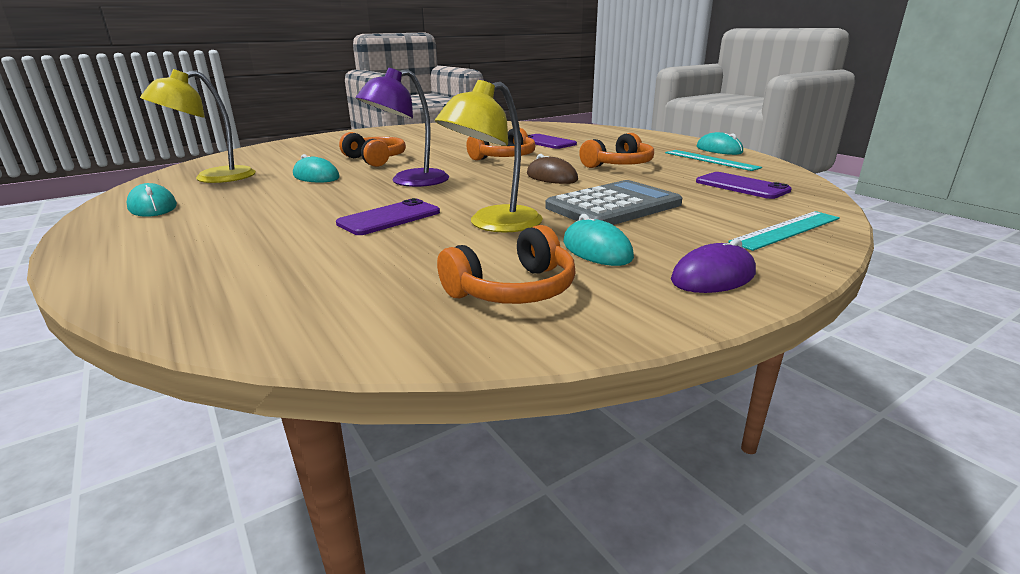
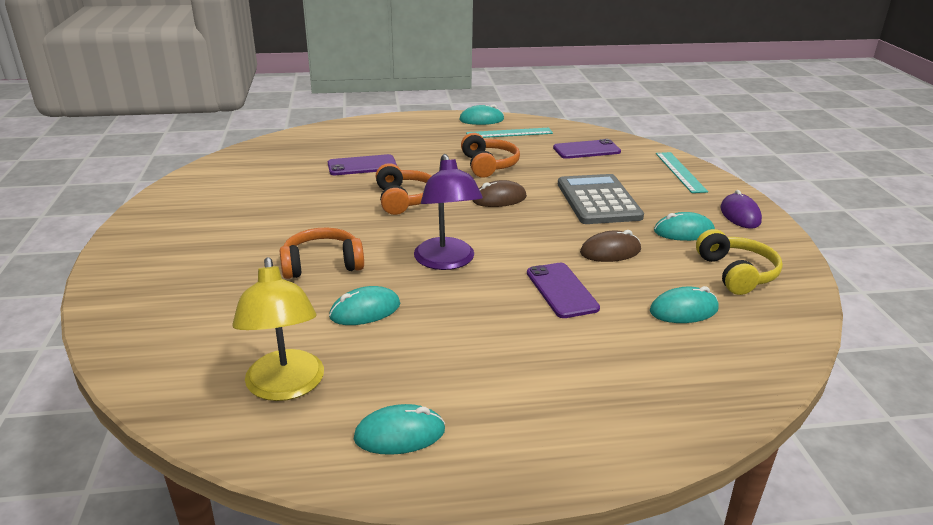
camera: 65 degrees left, 5 degrees up
(385, 270) = (683, 310): none -> turquoise mouse
(494, 224) = (610, 251): yellow lamp -> brown mouse
(513, 290) = (736, 273): orange headphones -> yellow headphones

